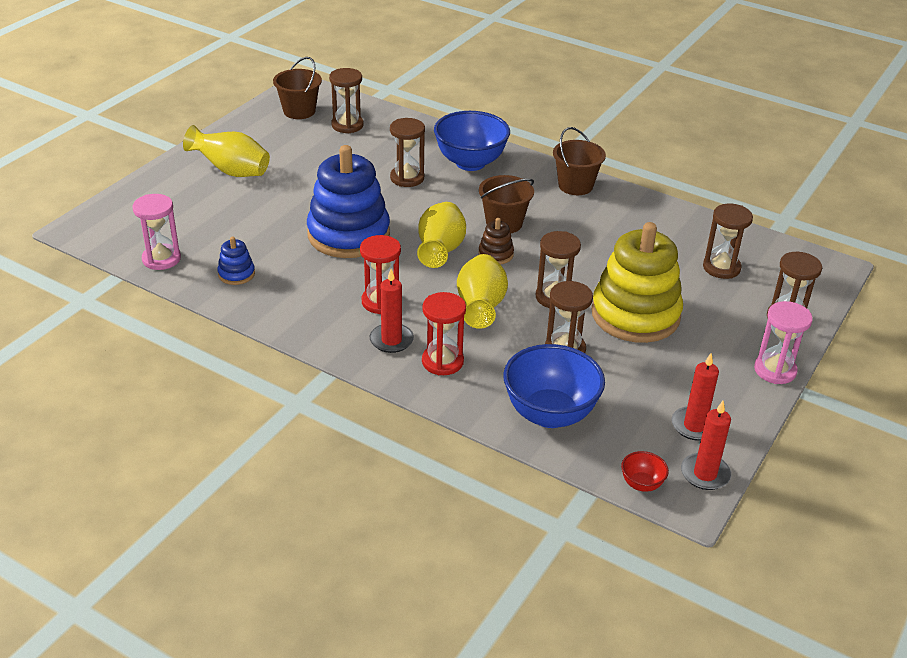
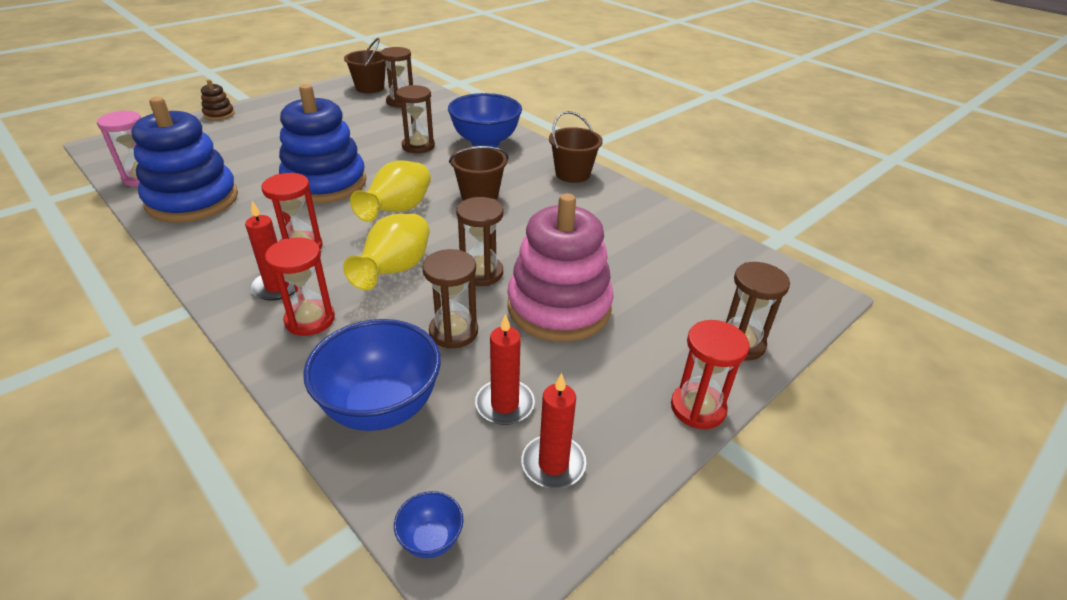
camera: 15 degrees right, 0 degrees up
(231, 171) = (273, 121): yellow vase -> none
(236, 274) = (192, 200): blue stacking toy -> blue stacking toy, size x2.37
(495, 254) = (450, 222): brown stacking toy -> brown stacking toy (219, 114)
(635, 315) = (559, 307): yellow stacking toy -> pink stacking toy
(641, 484) = (431, 539): red bowl -> blue bowl
(705, 474) = (528, 544): red candle -> red candle (505, 404)
(721, 268) = (686, 273): brown hourglass -> none
(775, 370) = (698, 408): pink hourglass -> red hourglass

